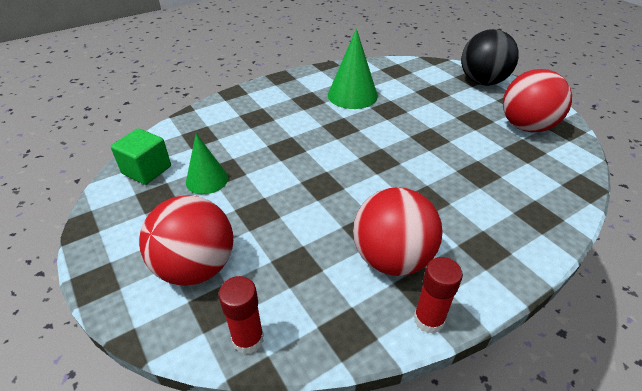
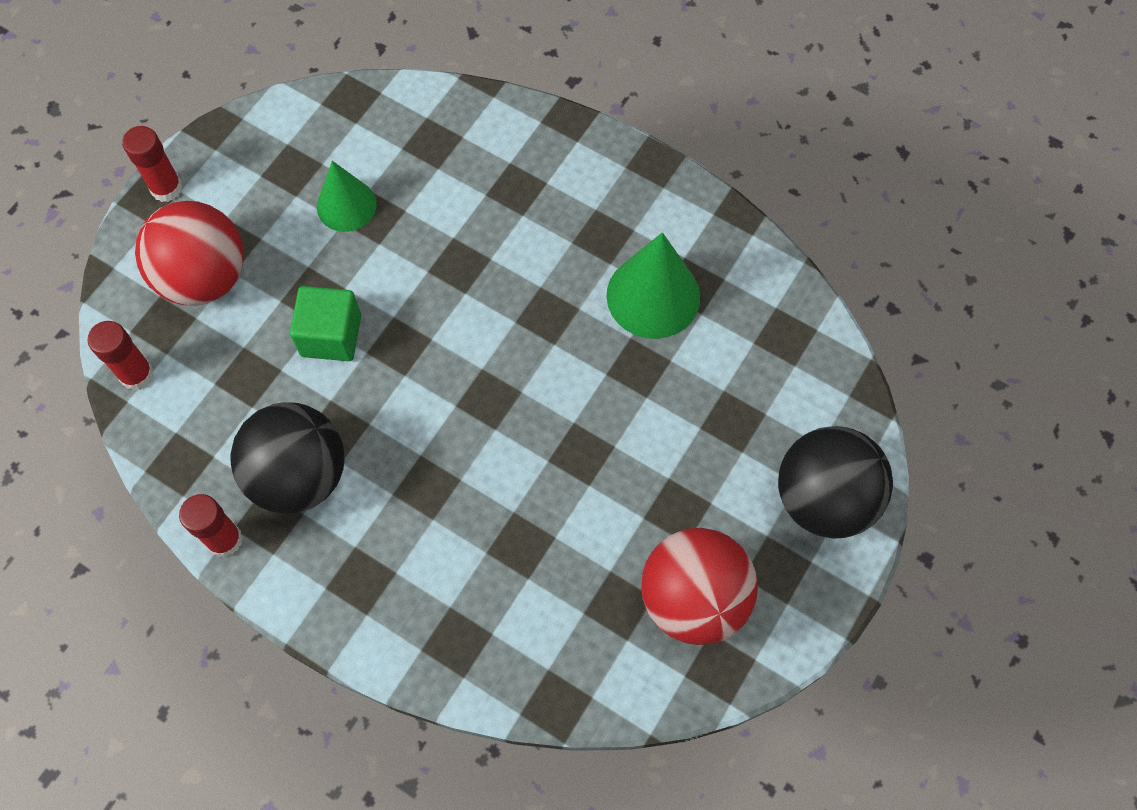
camera: 65 degrees right, 25 degrees up
(100, 268) = (166, 188): none -> red glue stick
(147, 170) = (333, 127): green cube -> green cube (331, 335)
(392, 258) = (299, 475): red ball -> black ball

